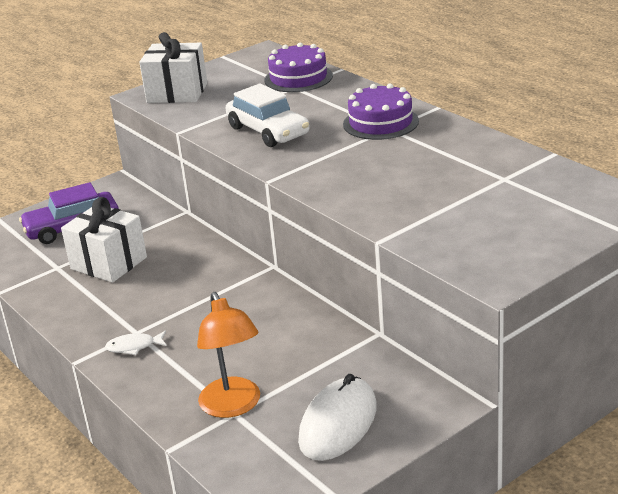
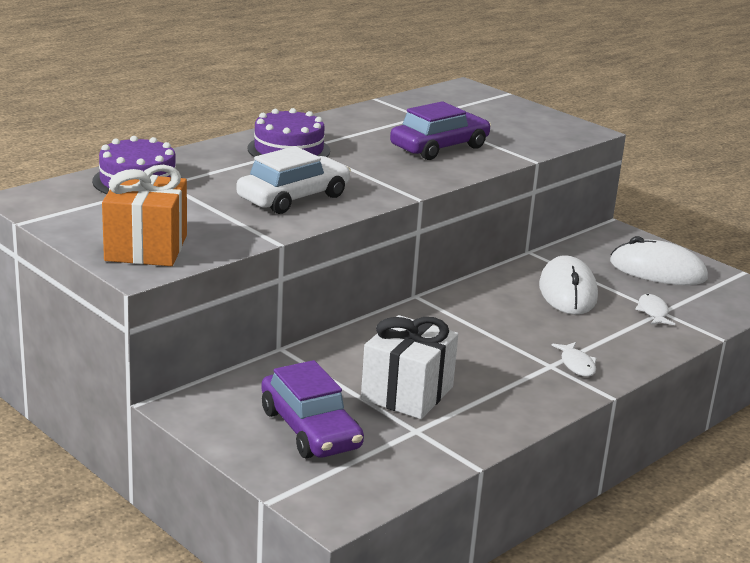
camera: 100 degrees left, 5 degrees down
(177, 93) = (146, 248): white gift -> orange gift
(233, 406) = (653, 312): orange lamp -> white fish
(282, 352) = (567, 292): none -> white mouse
(407, 189) = (439, 147): none -> purple car

